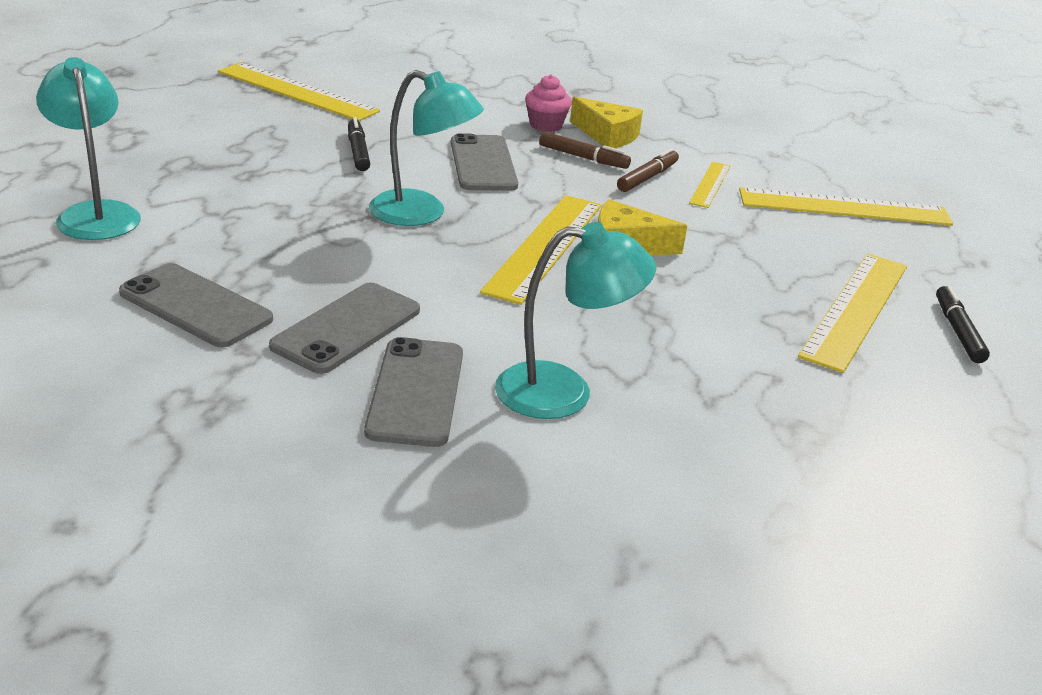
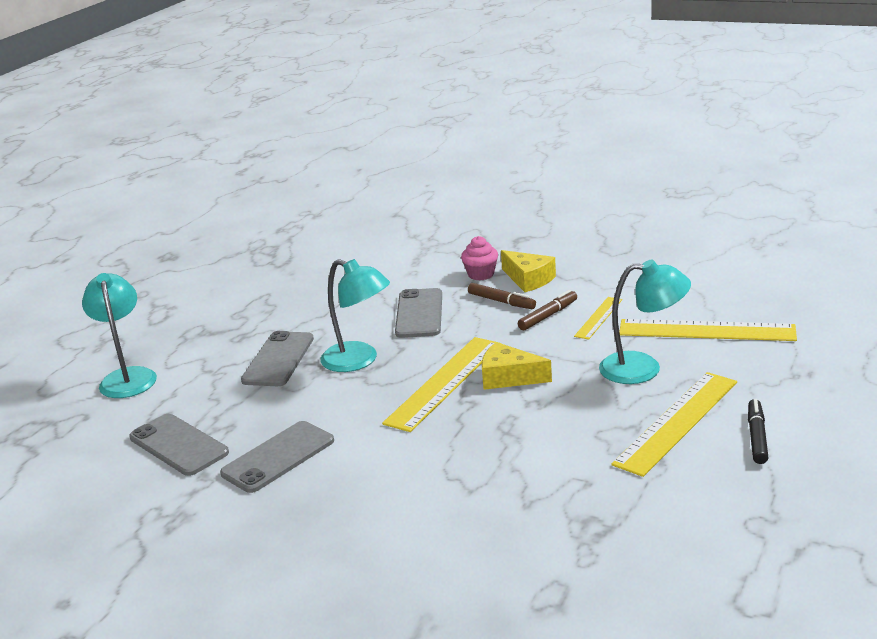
camera: 15 degrees right, 5 degrees down
(296, 91) = (294, 262): yellow ruler -> none
(358, 151) = (326, 311): black marker -> none
(415, 392) = (313, 504): grey phone -> grey phone (278, 359)
(564, 392) = (419, 500): turquoise lamp -> turquoise lamp (643, 368)

